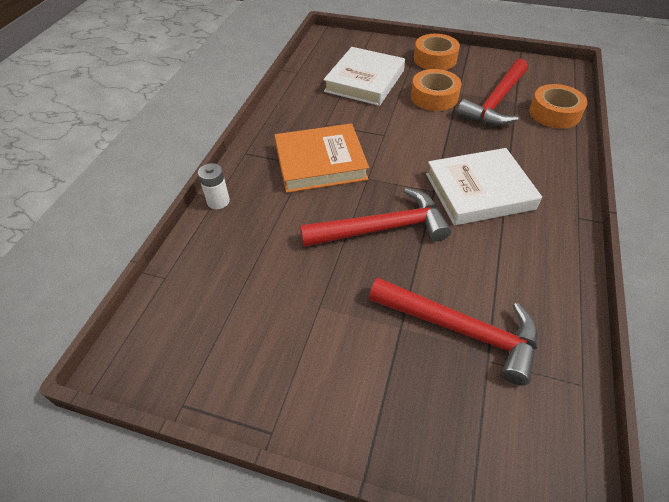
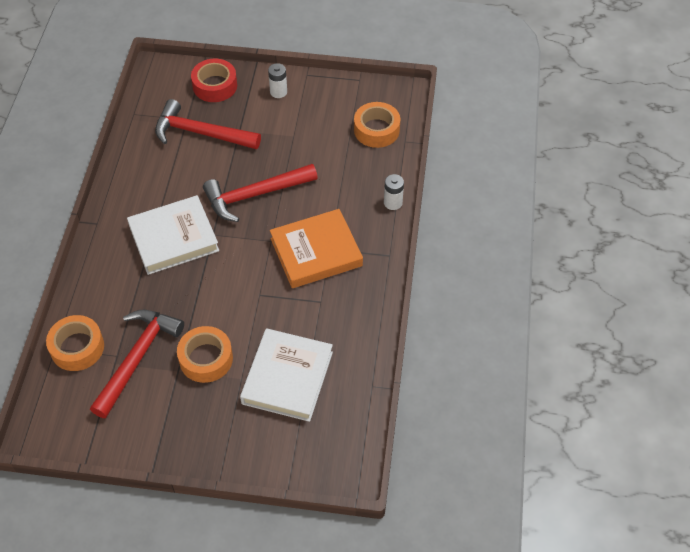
camera: 170 degrees right, 5 degrees up
(329, 397) = (278, 92): none -> white battery
(435, 59) = (201, 435): orange tape -> orange tape (376, 130)
(444, 430) = (215, 86): none -> red tape

